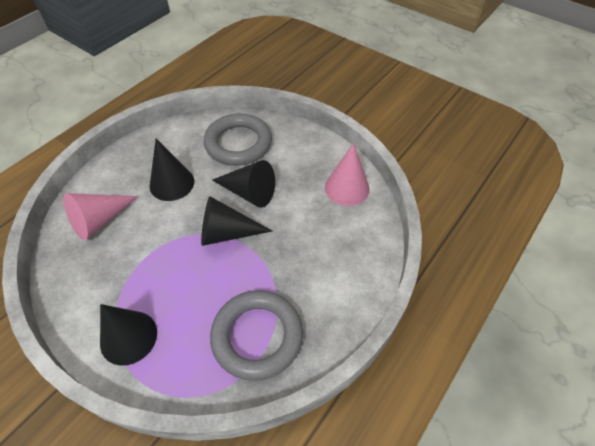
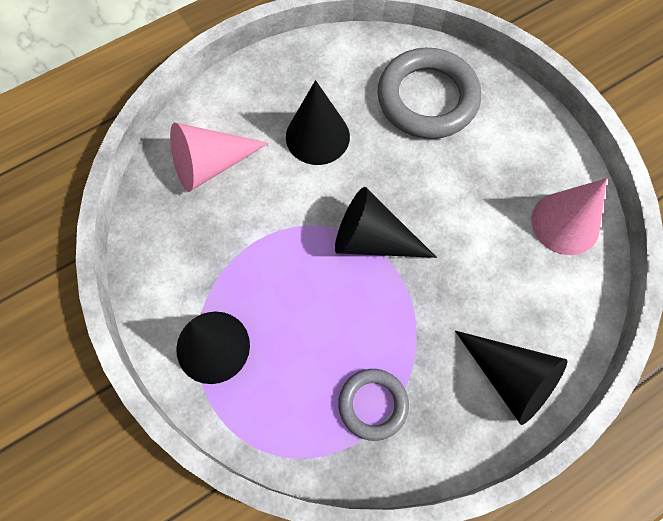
camera: 20 degrees right, 15 degrees up
(249, 192) = (420, 185): black cone -> black cone (510, 378)
(257, 336) = (373, 404): grey ring -> grey ring, size x0.57

